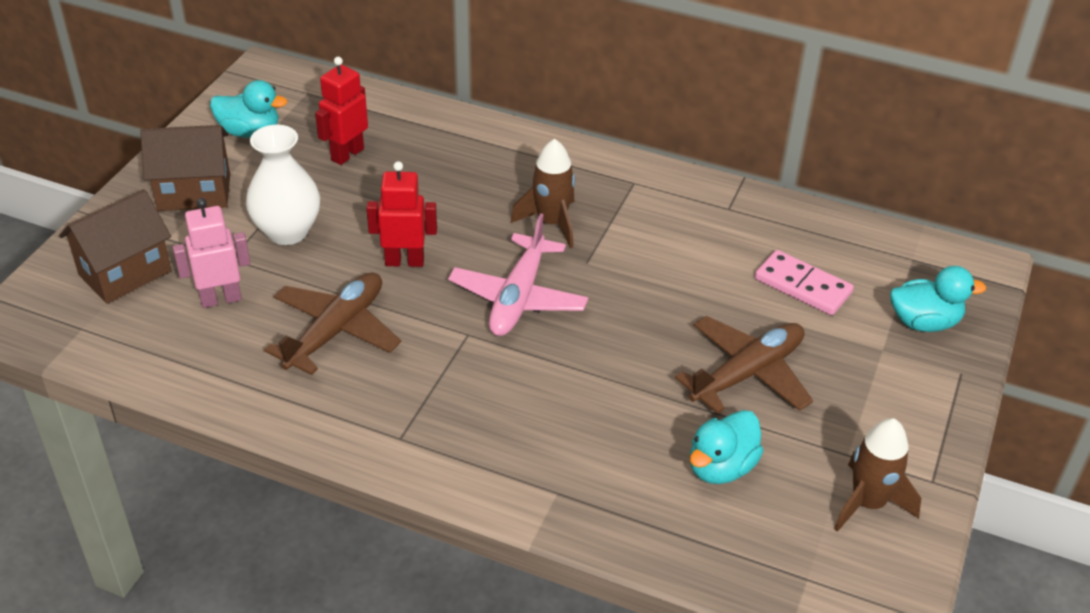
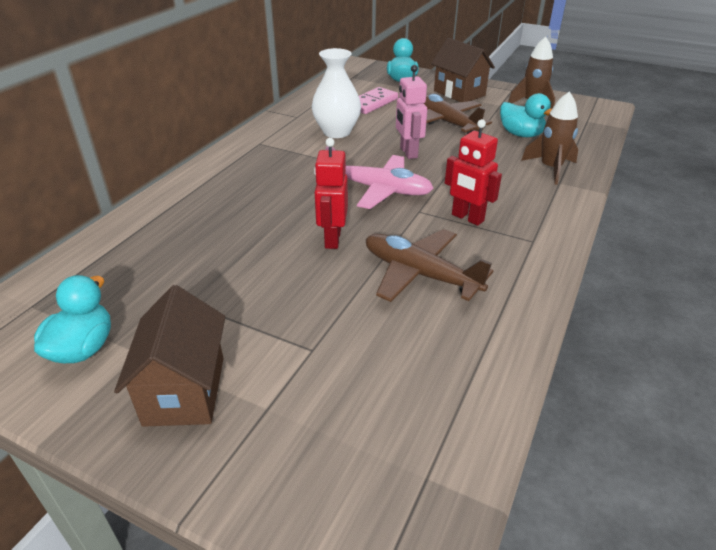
camera: 85 degrees left, 5 degrees down
(125, 273) = (326, 444): brown house -> brown house (459, 93)
(221, 299) = (376, 352): pink robot -> pink robot (408, 152)
(287, 231) = (277, 309): white vase -> white vase (337, 132)
(347, 154) = (163, 274): red robot -> red robot (467, 218)
(551, 223) = (297, 174): brown rocket -> brown rocket (550, 168)

